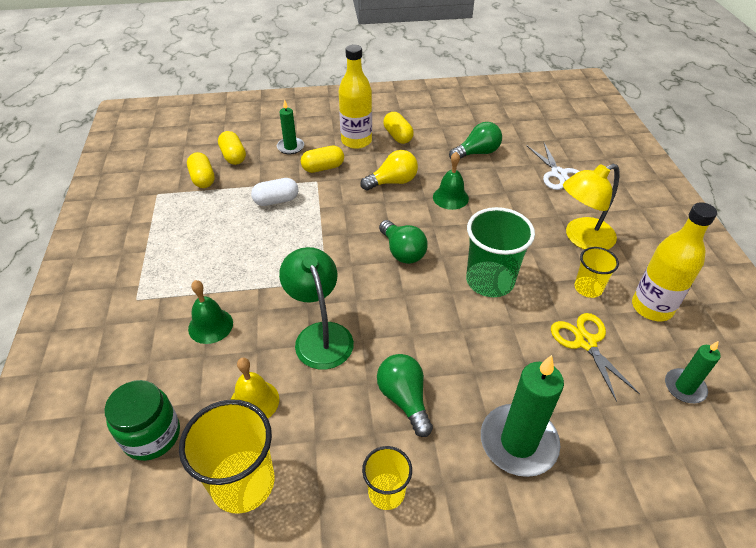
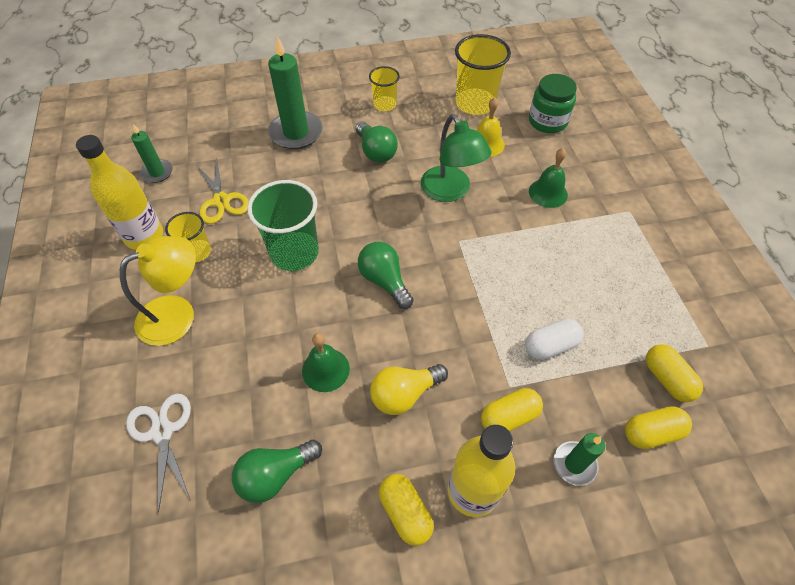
camera: 175 degrees right, 10 degrees up
(233, 156) = (651, 433): yellow capsule -> yellow capsule turned 75 degrees counterclockwise

